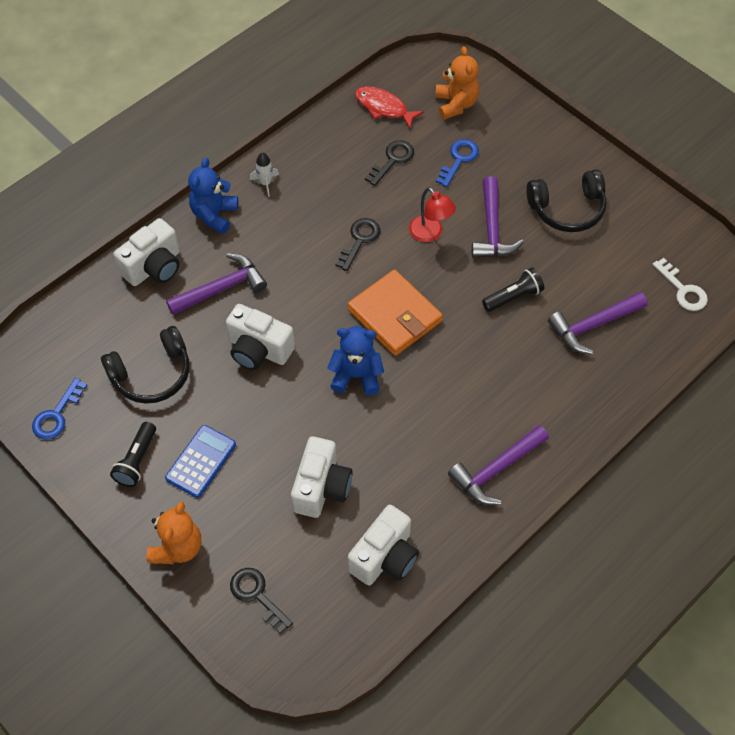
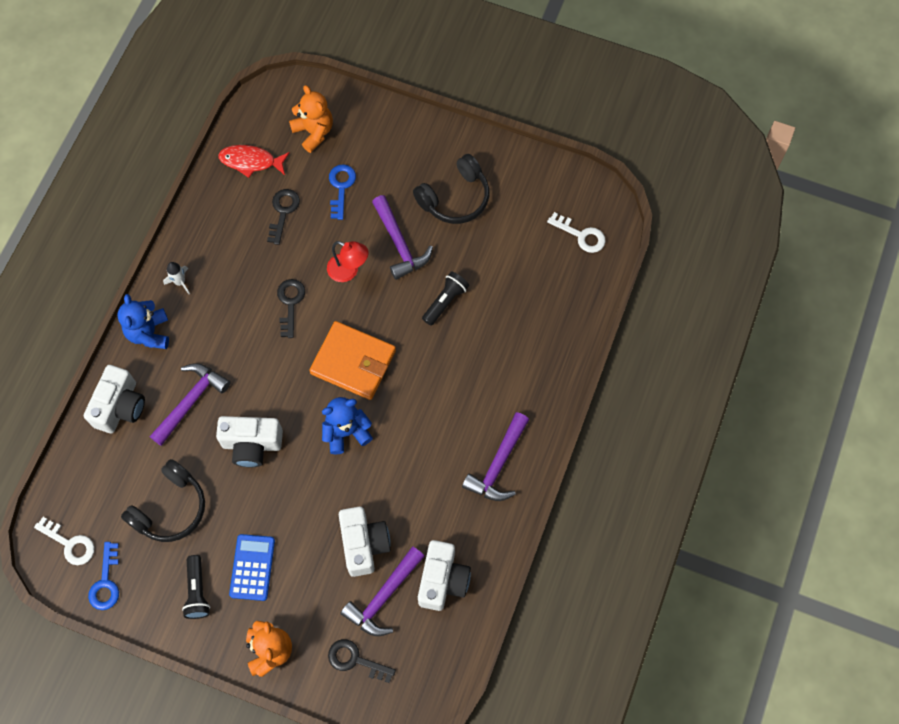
camera: 25 degrees left, 10 degrees up
(43, 366) = (69, 543): none -> white key
(593, 326) = (522, 300): purple hammer -> purple hammer (383, 597)

